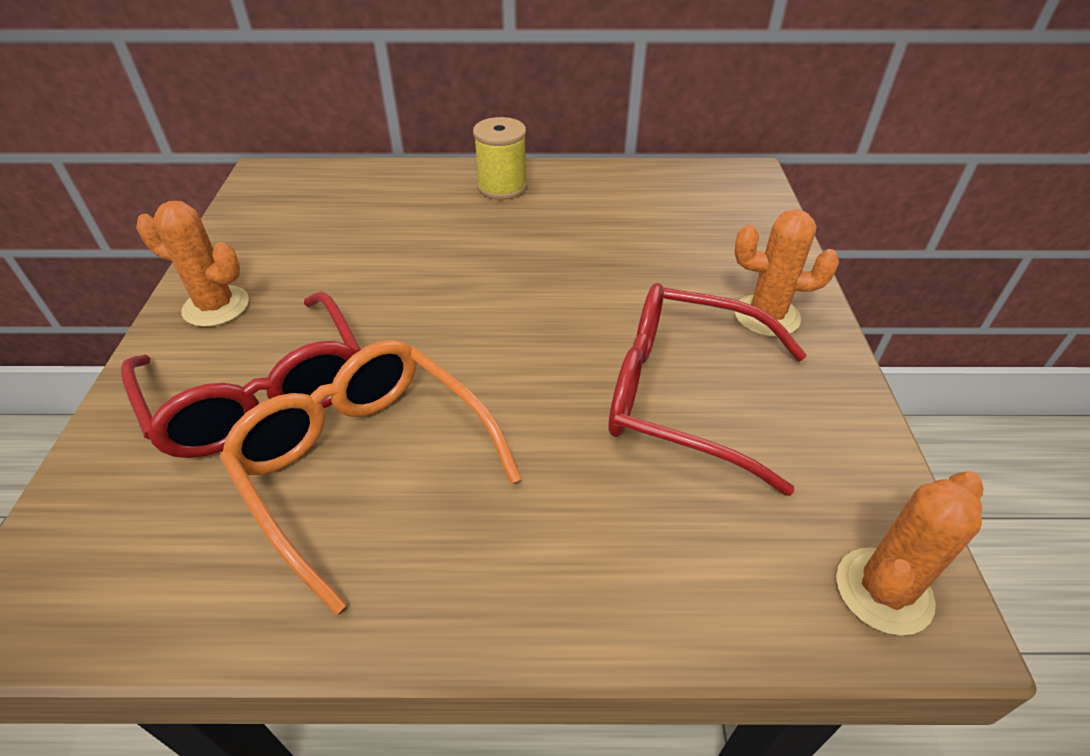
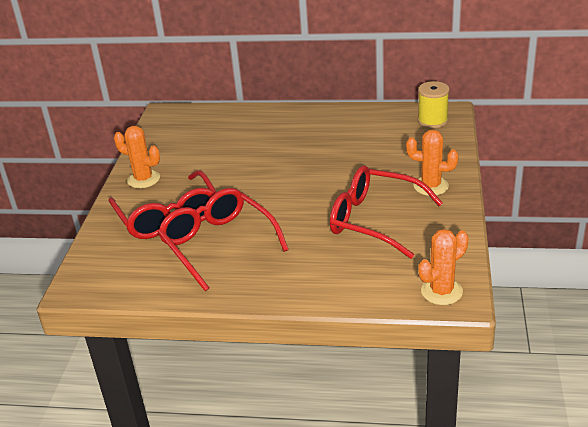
camera: 10 degrees right, 10 degrees down
(367, 466) = (218, 244): orange glasses -> red glasses
(502, 187) = (299, 119): yellow spool -> yellow spool (432, 121)

